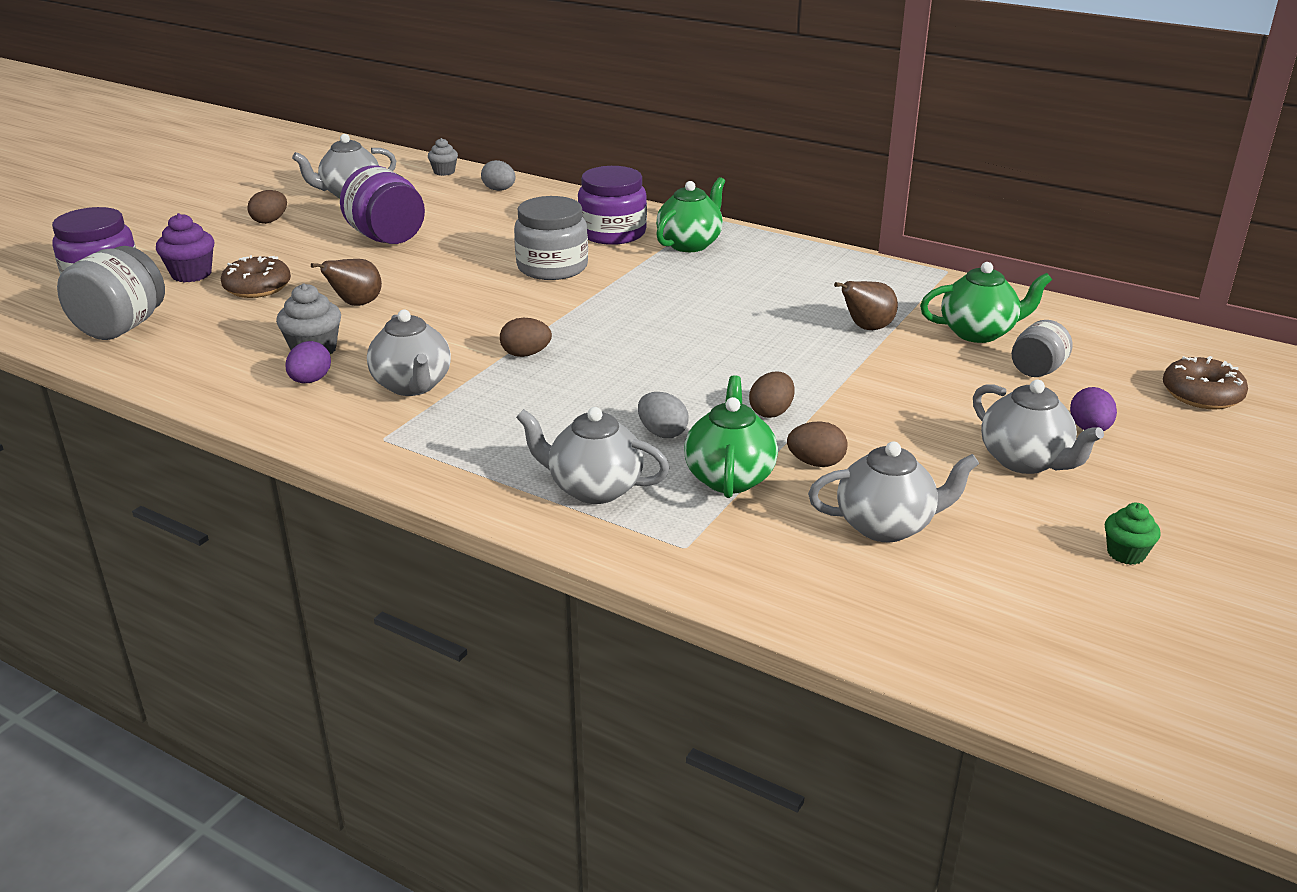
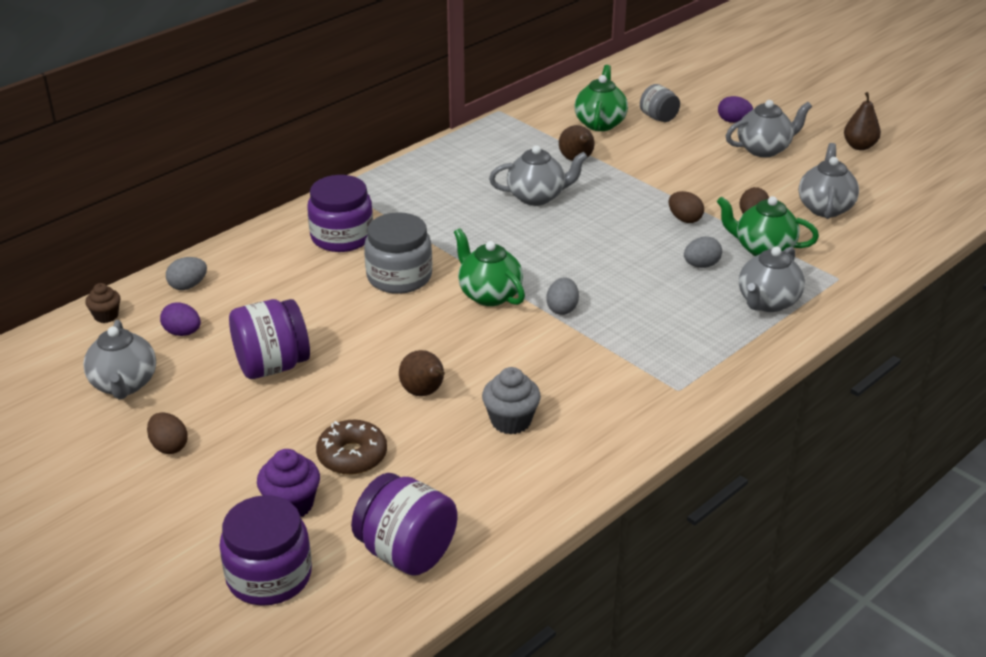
camera: 75 degrees left, 5 degrees up
(121, 327) = (406, 552): grey jar -> purple jar
(310, 380) = (569, 424): purple egg -> purple egg (182, 332)
(412, 386) = (597, 369): grey teapot -> grey teapot (537, 197)
(444, 172) = (106, 316): grey cupcake -> brown cupcake
(526, 354) = (562, 308): brown egg -> grey egg
(690, 244) = (389, 203): green teapot -> green teapot (489, 294)
(1126, 553) = (859, 146): green cupcake -> brown pear
(1201, 394) = (703, 78): brown donut -> none

